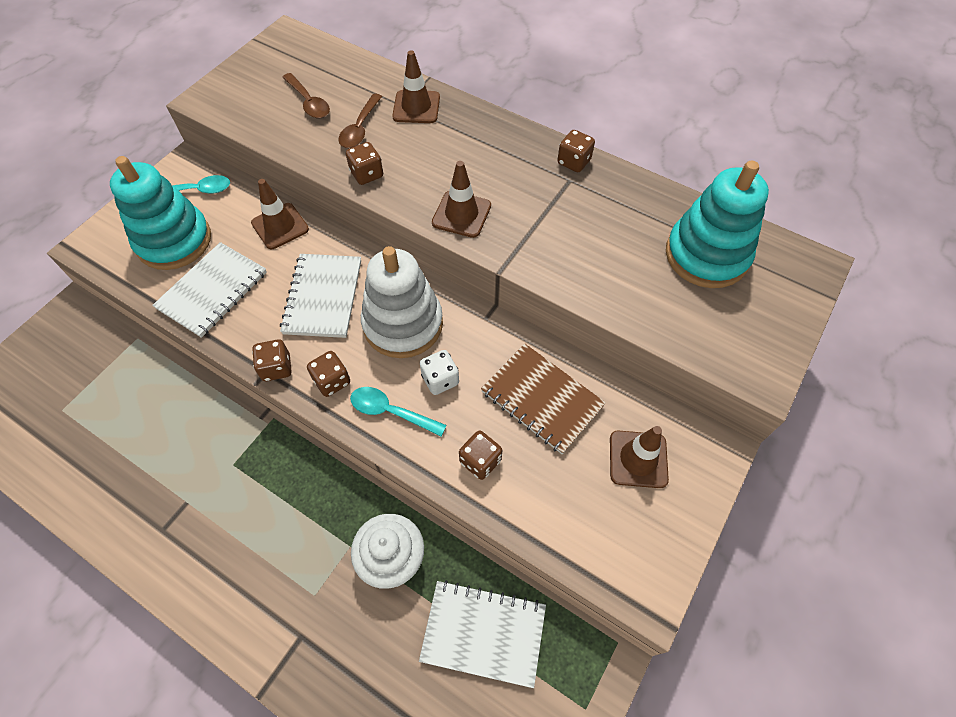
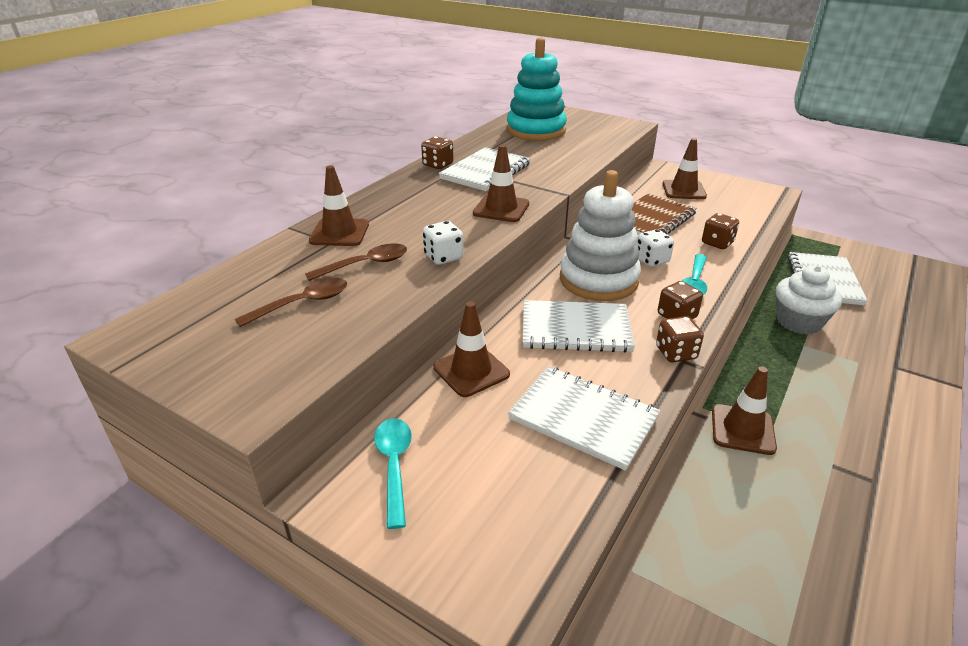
camera: 90 degrees left, 25 degrees down
(174, 241) = (498, 475): turquoise stacking toy -> none
(240, 442) = (742, 429): none -> brown traffic cone
(360, 128) = (365, 264): brown spoon -> brown spoon turned 45 degrees counterclockwise
(367, 174) = (443, 257): brown dice -> white dice
(558, 202) = (485, 171): none -> white notebook

